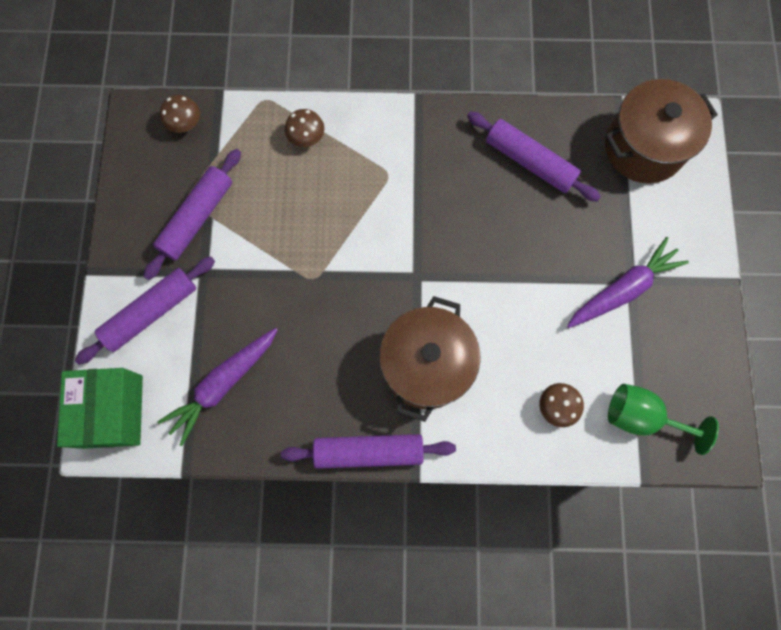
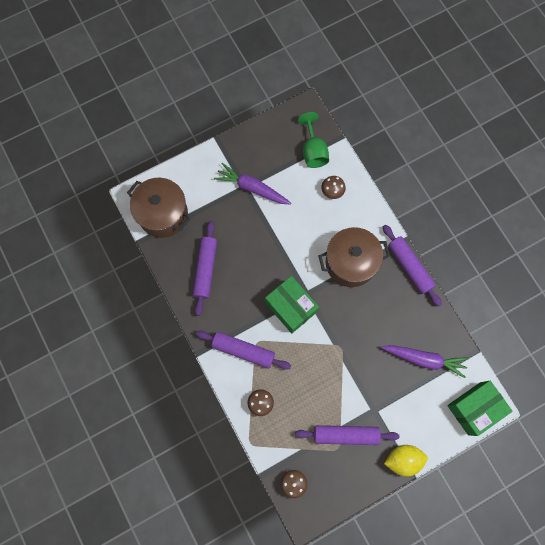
camera: 120 degrees left, 0 degrees up
(118, 271) = (403, 459): none -> yellow lemon
(151, 313) = (413, 423): purple rolling pin -> purple rolling pin (243, 350)
(409, 244) = (291, 307): none -> green box

